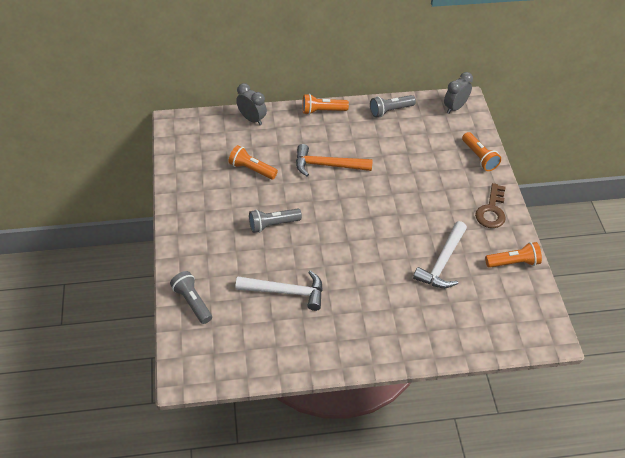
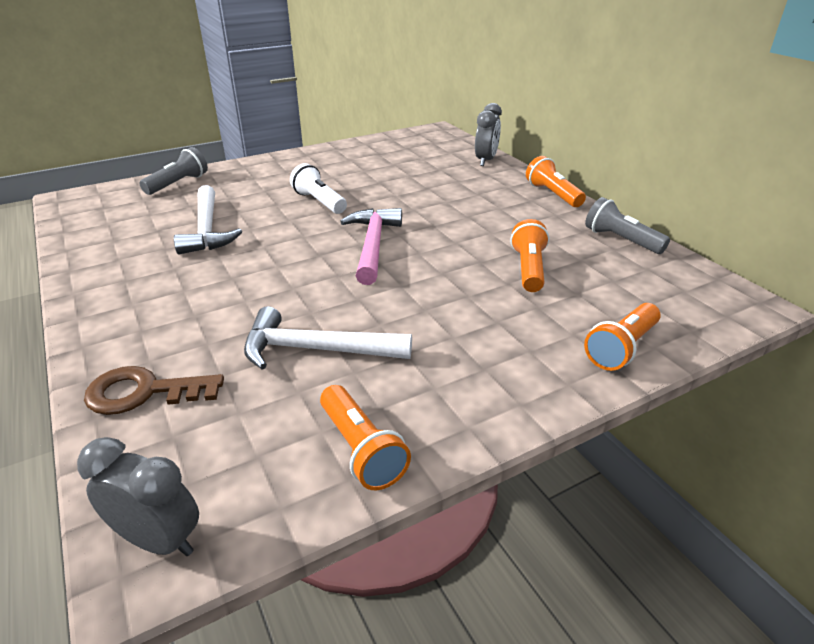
camera: 70 degrees right, 15 degrees down
(252, 169) = (402, 175): orange flashlight -> orange flashlight (528, 269)
(273, 224) = (319, 202): grey flashlight -> white flashlight
(327, 165) = (453, 215): orange hammer -> none
(347, 213) = (372, 245): none -> pink hammer
(455, 107) = (715, 297): grey clock -> grey clock (159, 540)
(491, 210) = (490, 390): brown key -> brown key (144, 392)

